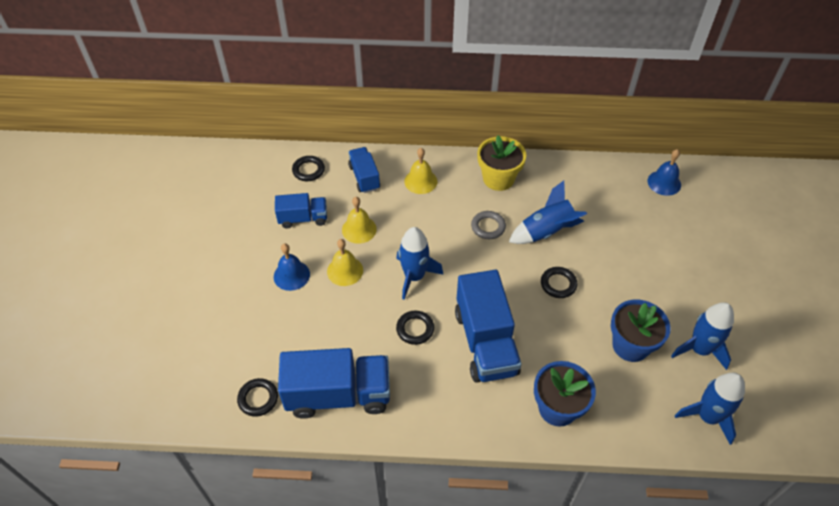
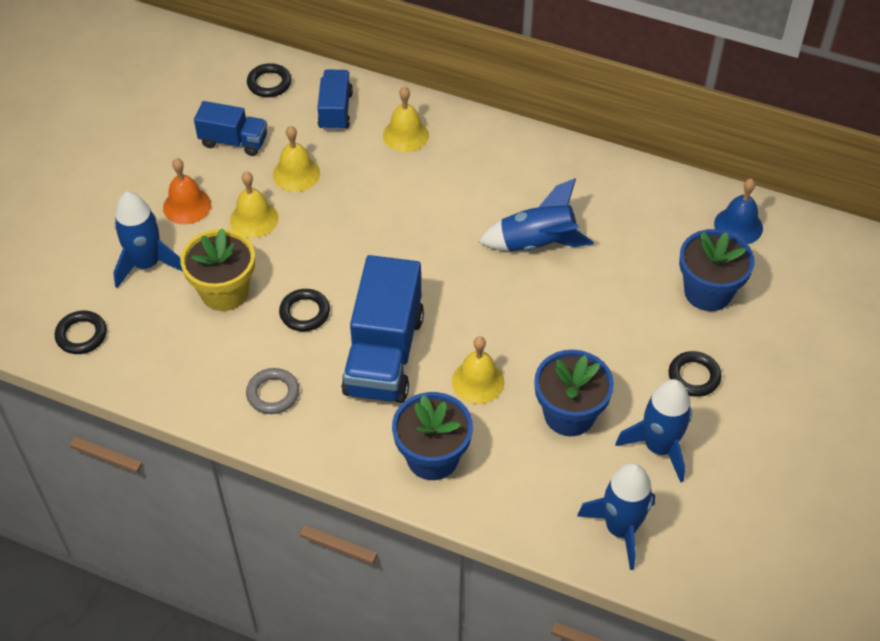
camera: 20 degrees right, 0 degrees up
(291, 275) = (187, 206): blue bell -> orange bell
(338, 395) = (175, 359): blue truck -> none
(414, 276) = (336, 250): blue rocket -> blue rocket (147, 264)
(488, 227) = (463, 216): grey ring -> grey ring (273, 394)
(498, 179) = (510, 159): yellow flower pot -> yellow flower pot (224, 292)
(558, 284) = (516, 313): black ring -> black ring (694, 376)
(559, 341) = (478, 381): none -> yellow bell
(670, 232) = (708, 292): none -> blue flower pot

